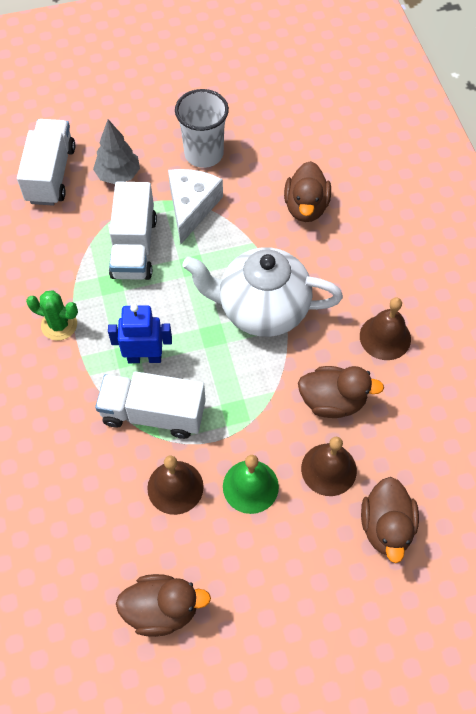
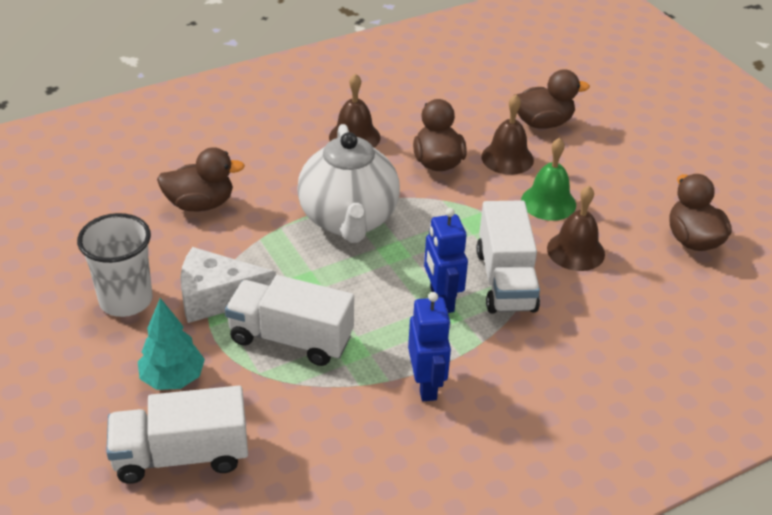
camera: 105 degrees left, 20 degrees down
(59, 325) = (426, 385): green cactus -> blue robot
(118, 175) = (173, 378): grey tree -> turquoise tree
(134, 247) = (291, 338): white truck -> white truck turned 150 degrees counterclockwise

